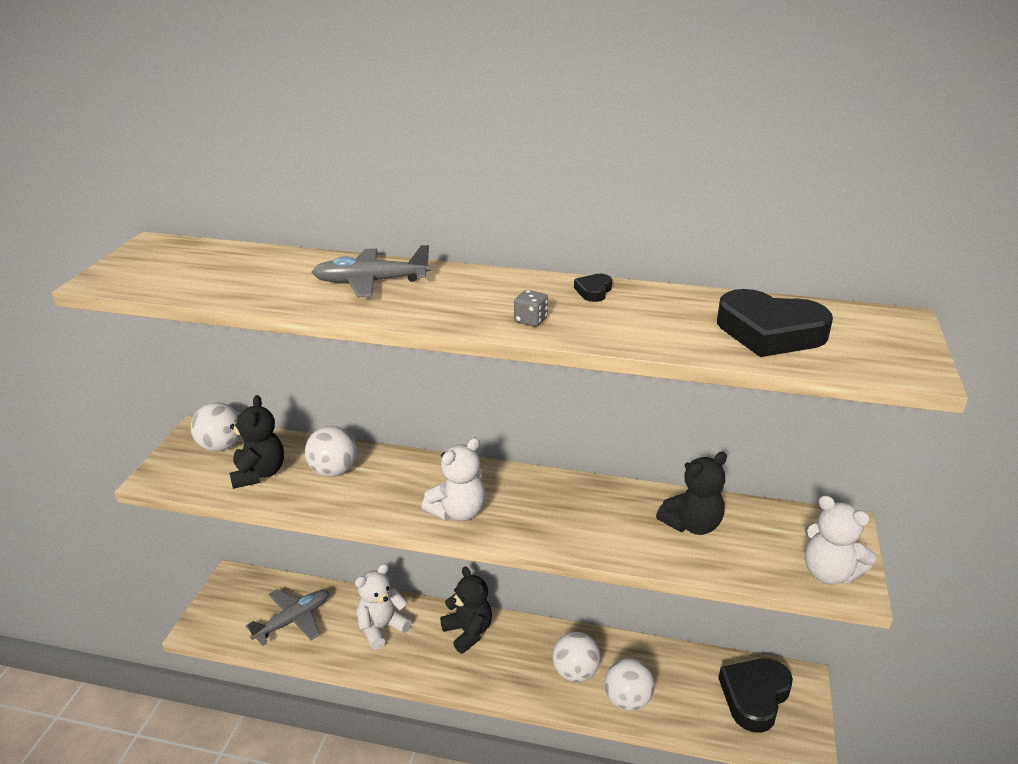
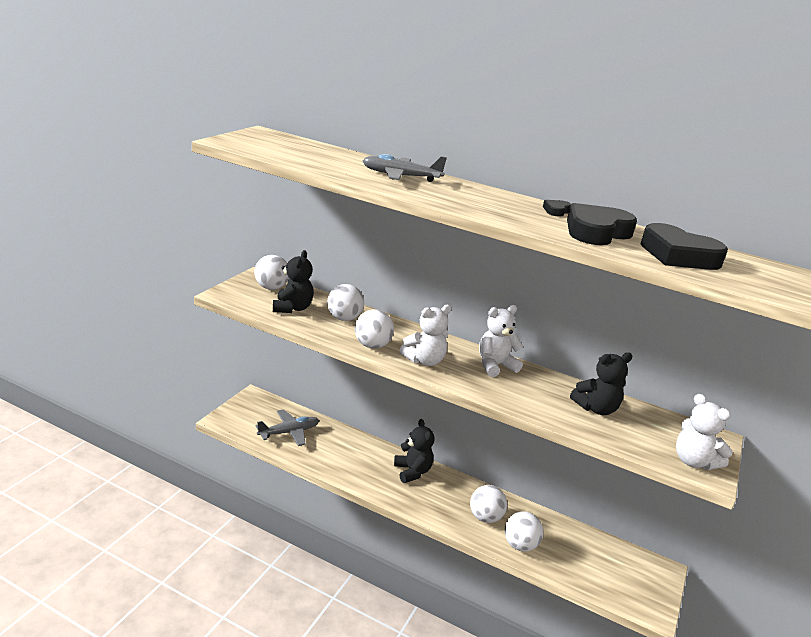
camera: 10 degrees right, 5 degrees down
(381, 628) = (350, 453): white teddy bear -> white teddy bear (495, 366)
(383, 507) = (372, 345): none -> white ball
(530, 320) = (505, 215): grey dice -> none
(754, 697) = (621, 570): black heart -> black heart (596, 232)

